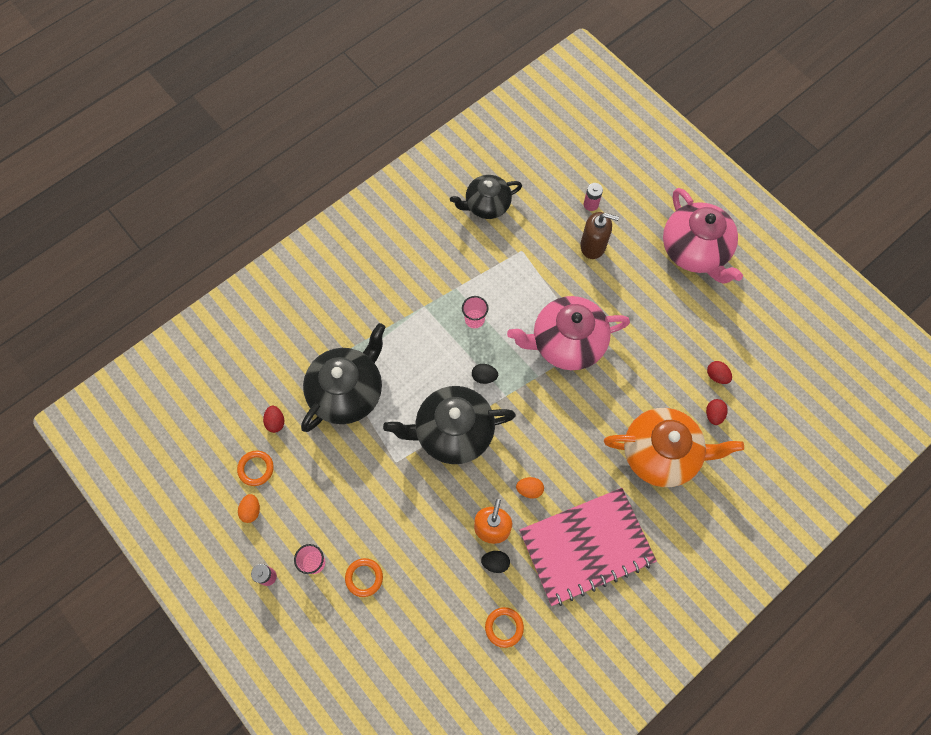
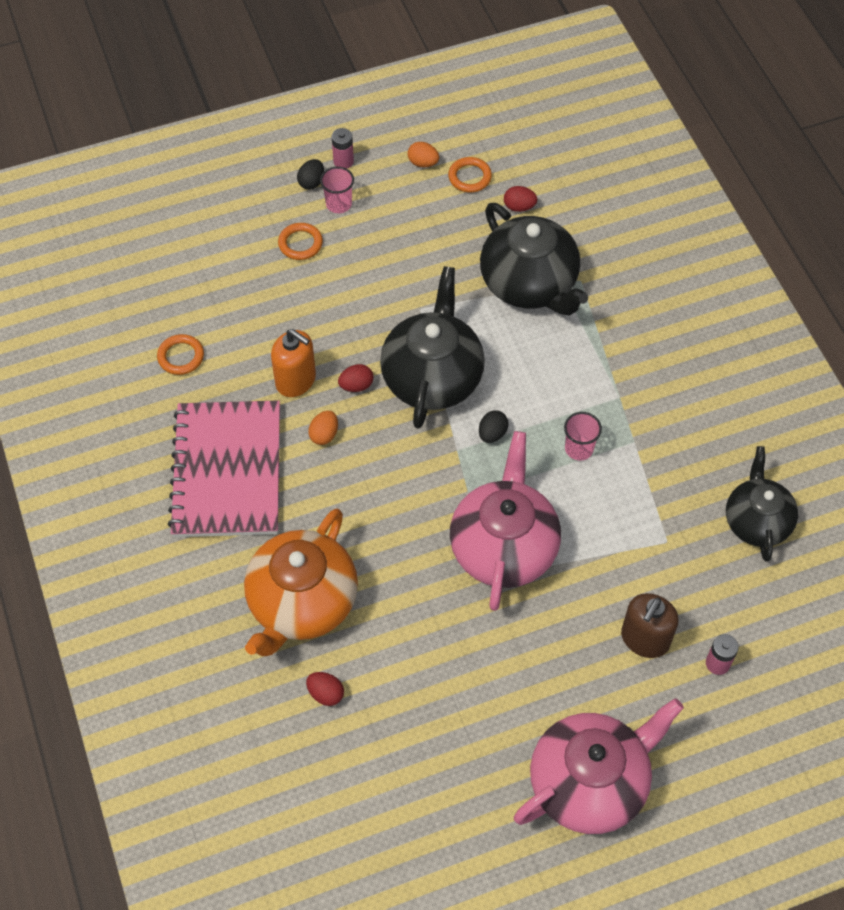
camera: 110 degrees right, 10 degrees down
(495, 563) = (255, 371): black egg -> black egg (311, 182)
(694, 251) = (589, 783): pink teapot -> pink teapot turned 150 degrees clockwise
(716, 376) = (379, 723): red egg -> red egg (356, 385)

